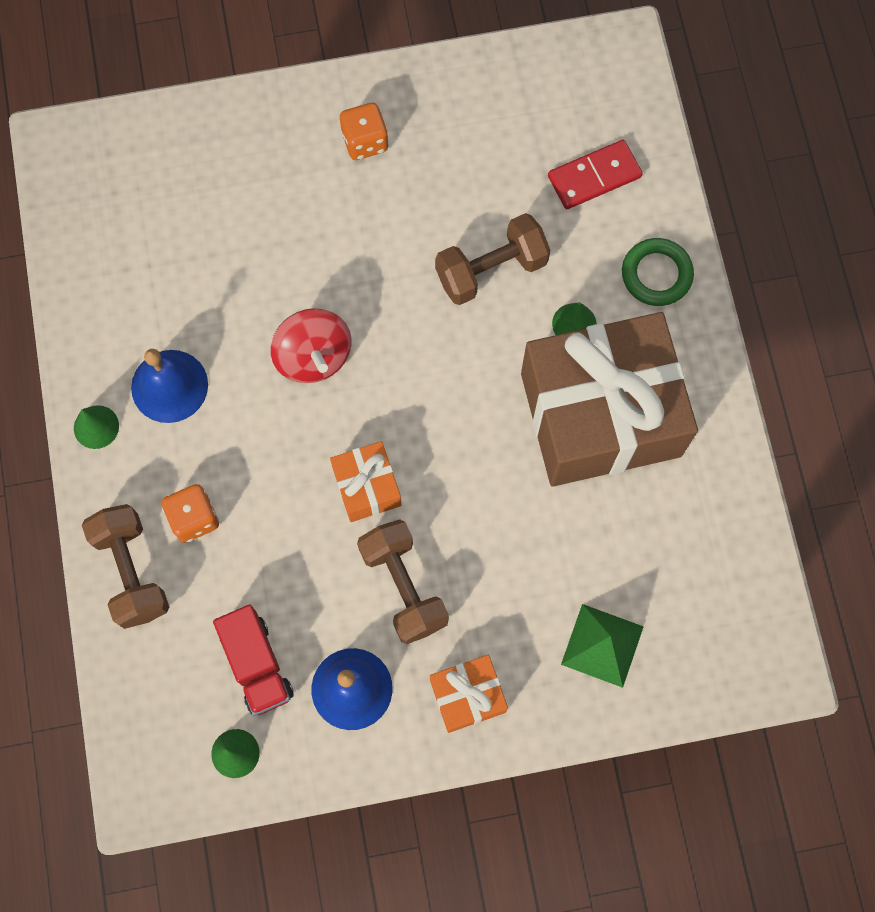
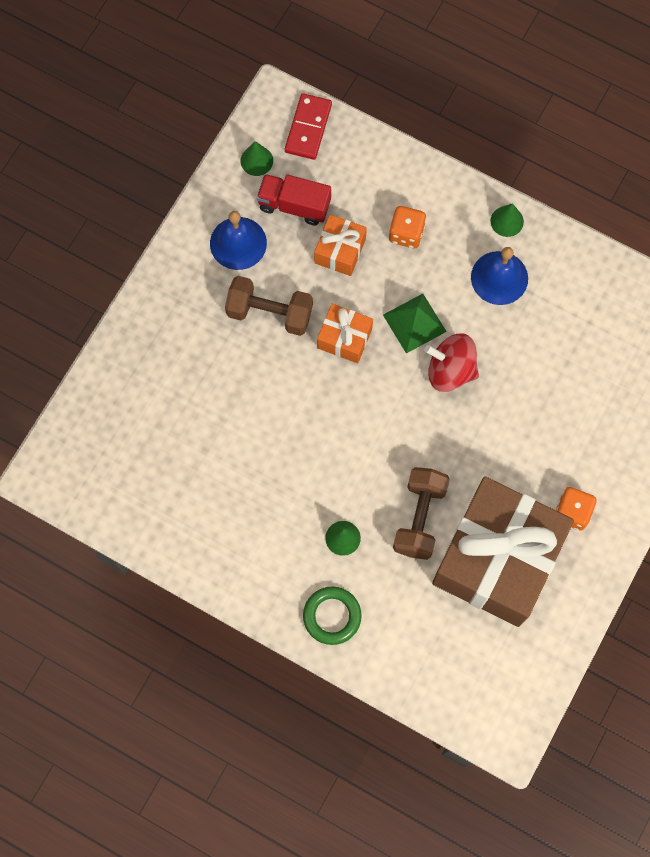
camera: 130 degrees right, 0 degrees up
(131, 571) = (403, 180): brown dumbbell -> none
(467, 696) = (180, 298): orange gift -> orange gift (340, 251)
(594, 176) = (430, 635): red domino -> red domino (308, 128)
(600, 415) = (273, 504): brown gift -> brown gift (497, 559)
(602, 645) = (143, 391): green pyramid -> green pyramid (414, 323)

